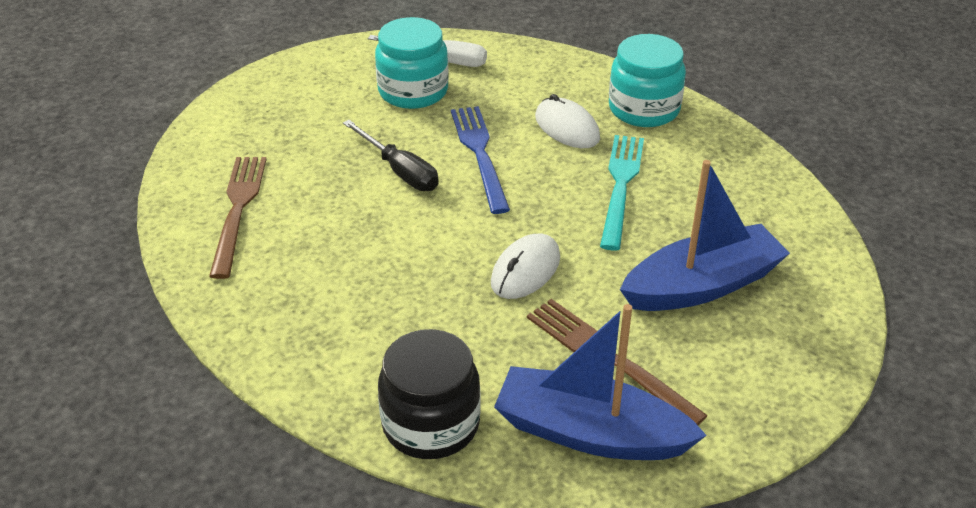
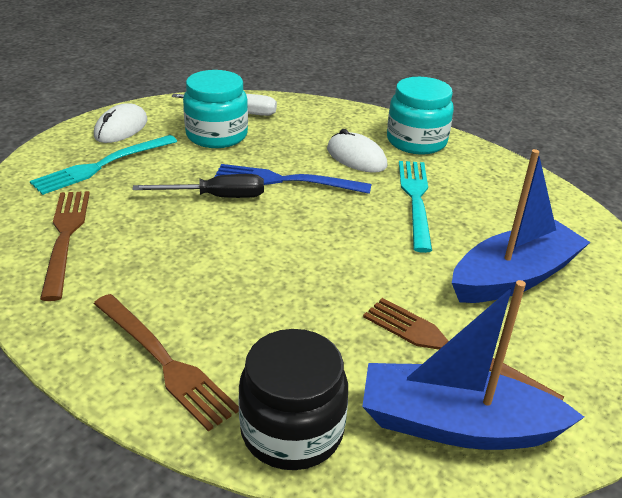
camera: 10 degrees left, 5 degrees down
(282, 125) = (102, 165): none -> turquoise fork
(321, 348) = (164, 362): none -> brown fork
(399, 171) = (216, 197): black screwdriver -> black screwdriver turned 45 degrees counterclockwise
(480, 154) = (286, 180): blue fork -> blue fork turned 60 degrees counterclockwise
(525, 270) = (351, 274): white mouse -> white mouse (121, 128)

